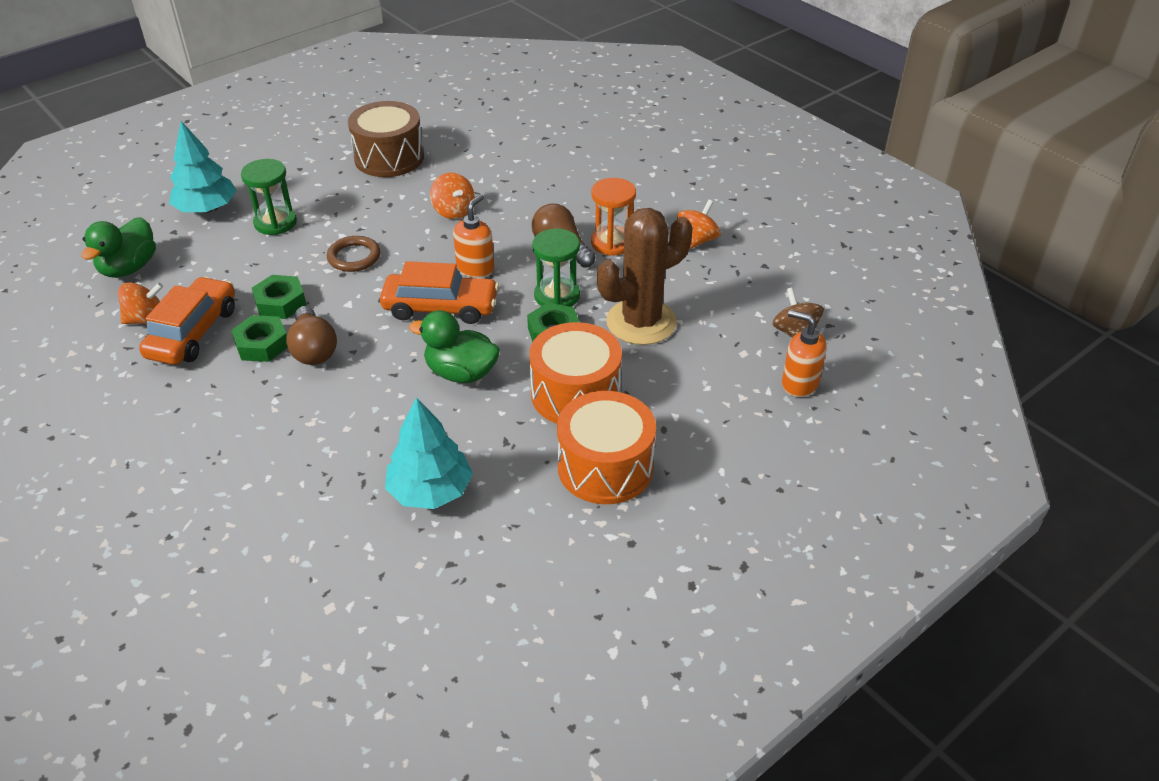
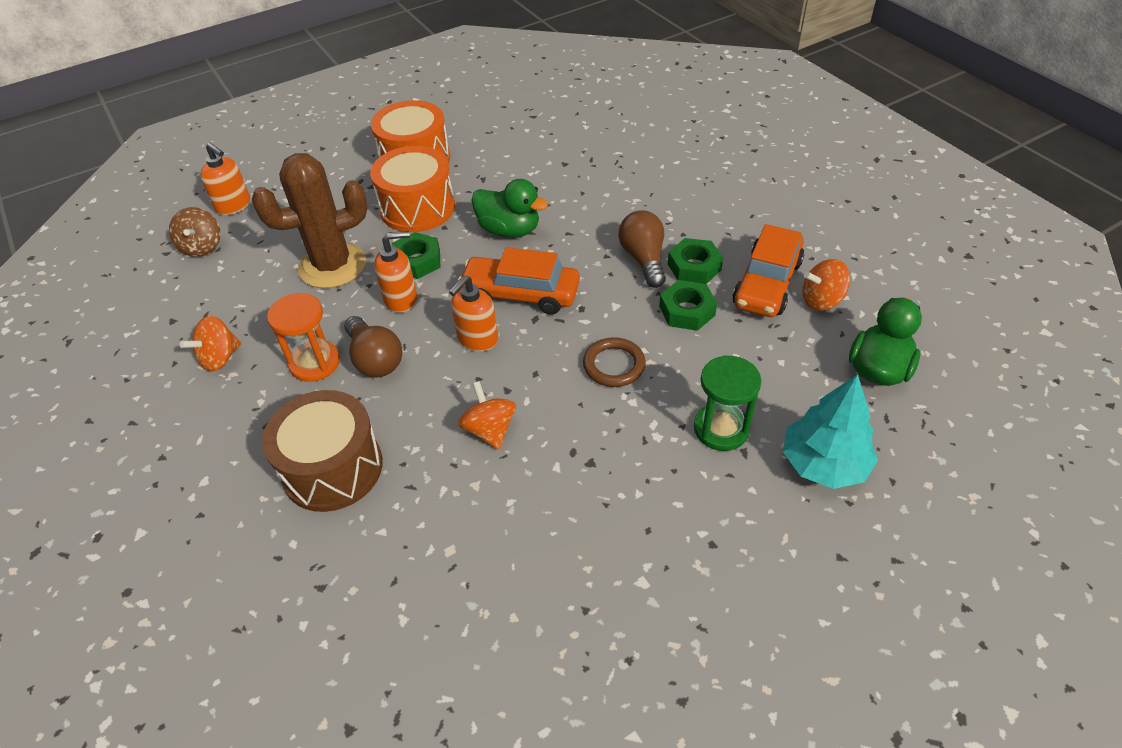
camera: 170 degrees left, 5 degrees up
(389, 158) = (574, 557): brown drum -> brown drum (332, 468)
(430, 491) = (543, 152): turquoise tree -> none
(557, 296) = (401, 299): green hourglass -> orange soap dispenser

